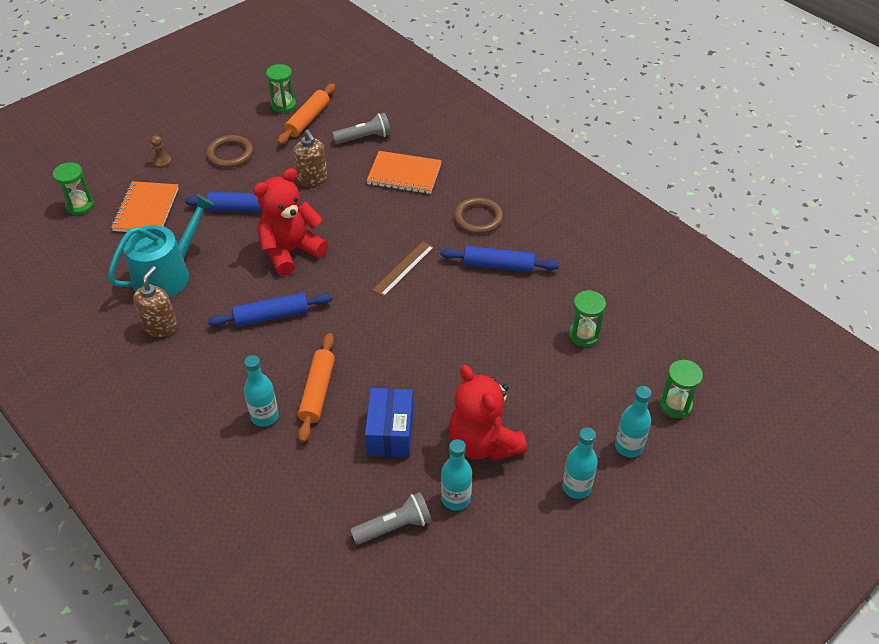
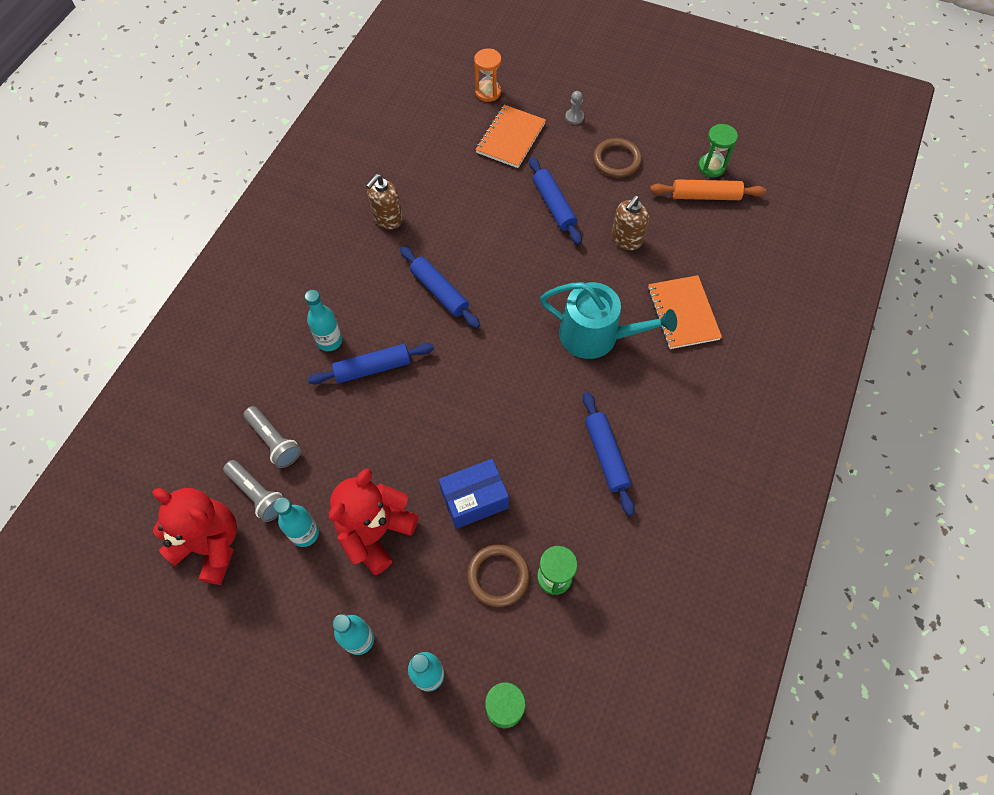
camera: 65 degrees right, 15 degrees up
(80, 205) = (488, 92): green hourglass -> orange hourglass
(146, 209) = (510, 138): orange notebook -> orange notebook turned 45 degrees counterclockwise
(160, 327) = (387, 219): brown soap dispenser -> brown soap dispenser turned 135 degrees clockwise
(162, 162) = (574, 117): brown pawn -> grey pawn
(167, 274) = (446, 193): turquoise watering can -> turquoise watering can (596, 335)
(291, 251) = (523, 268): red teddy bear -> red teddy bear (211, 545)
(317, 392) = (373, 368): orange rolling pin -> blue rolling pin
(364, 137) = (713, 255): grey flashlight -> grey flashlight (274, 441)
(390, 433) = (353, 447): blue box -> blue box (474, 500)
(403, 268) = (554, 370): brown ruler -> none
(478, 218) = (662, 408): brown ring -> brown ring (498, 576)

